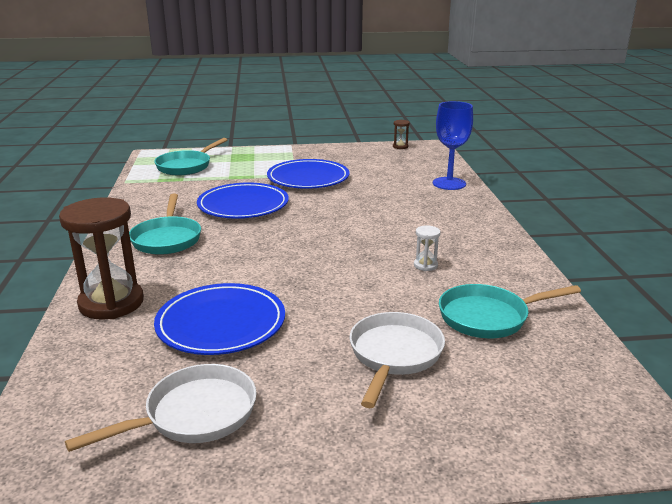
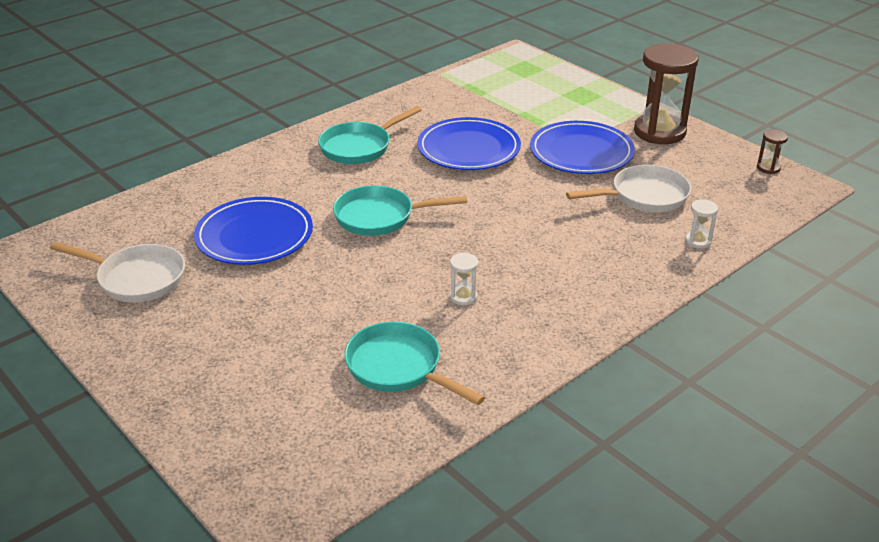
camera: 55 degrees right, 10 degrees up
(111, 303) = (238, 177): brown hourglass -> brown hourglass (659, 132)
(186, 166) = (515, 81): turquoise pan -> turquoise pan (379, 217)
(394, 355) = (284, 336): white pan -> white pan (644, 196)
(449, 183) = (698, 241): blue goblet -> white hourglass

